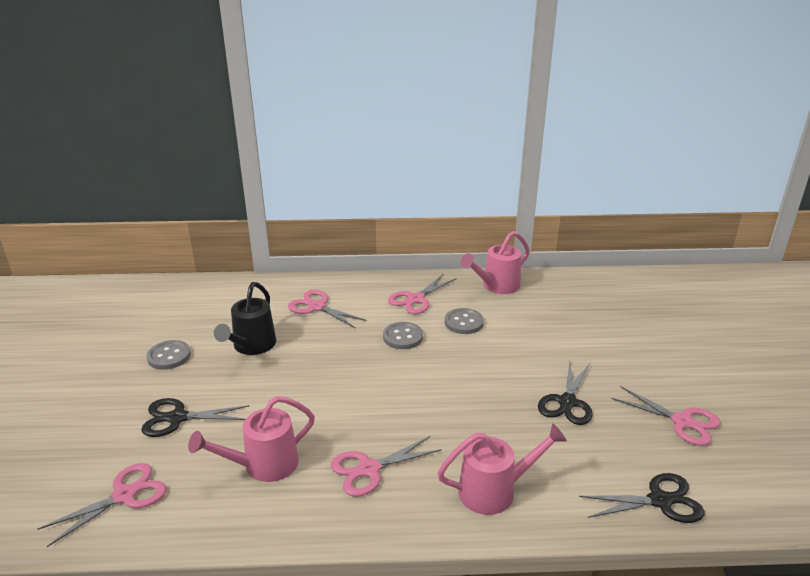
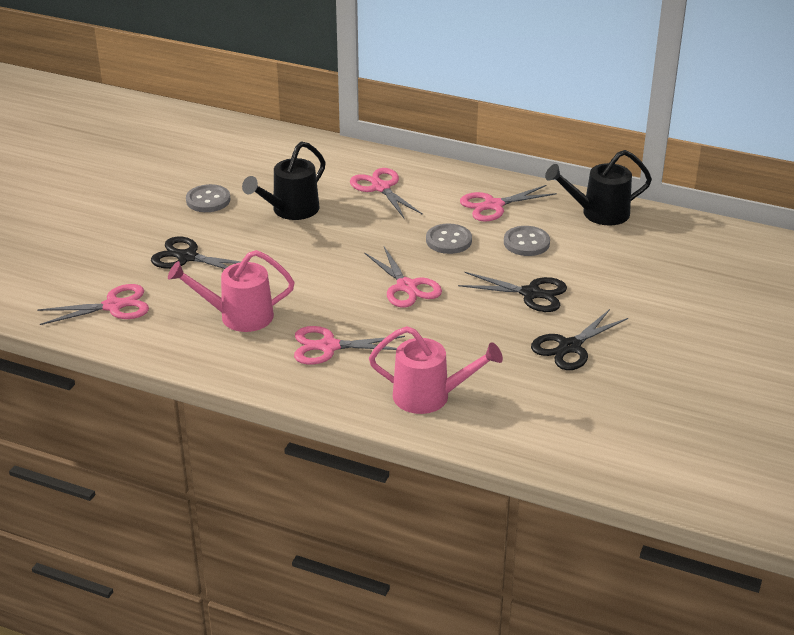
camera: 25 degrees right, 5 degrees up
(496, 286) = (598, 213): pink watering can -> black watering can
(660, 500) = (582, 451): black scissors -> black scissors (531, 293)
(682, 421) = (677, 398): pink scissors -> pink scissors (406, 287)

